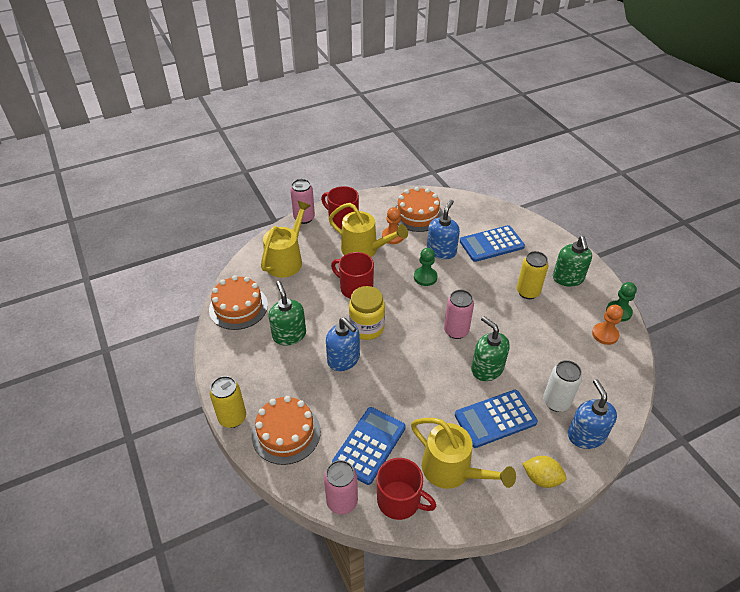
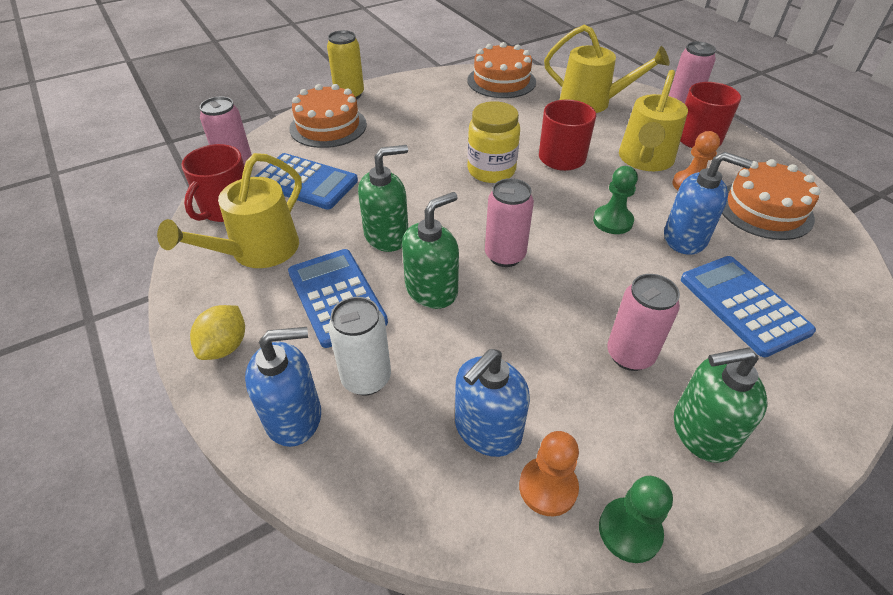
camera: 85 degrees right, 0 degrees up
(289, 335) = (466, 115): green soap dispenser -> green soap dispenser (387, 236)
(344, 359) = (434, 156): blue soap dispenser -> blue soap dispenser (487, 430)
(527, 292) = (630, 355): yellow can -> pink can

